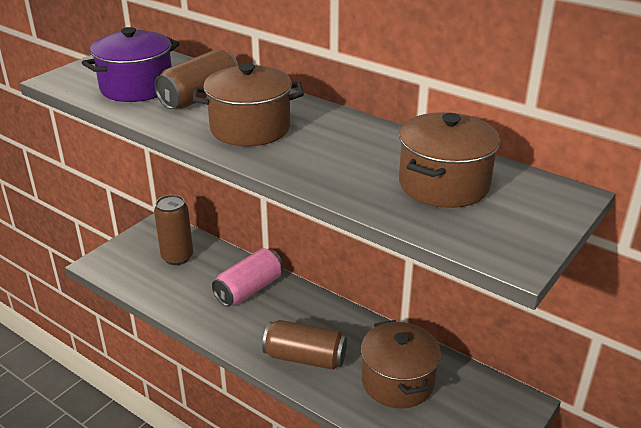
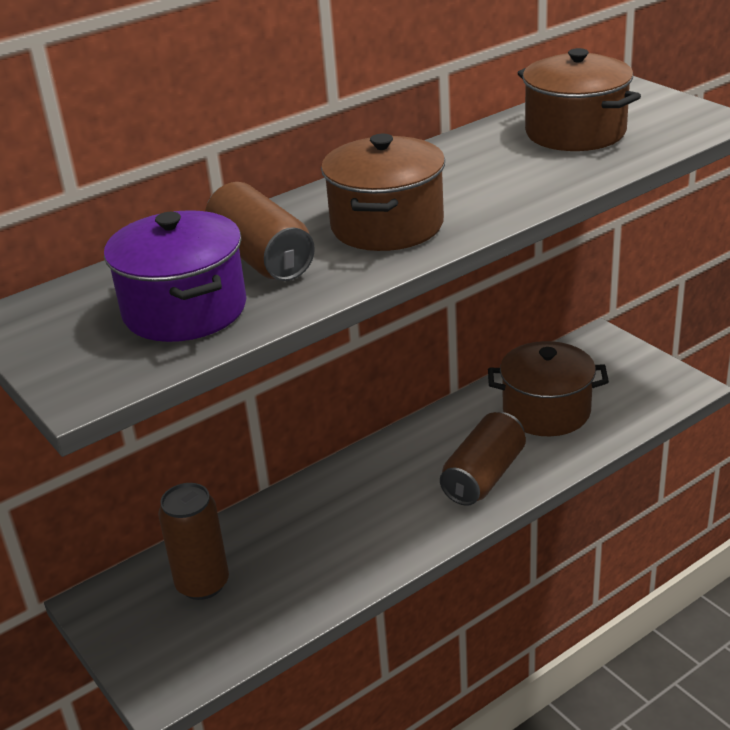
camera: 70 degrees left, 0 degrees up
(249, 289) = (324, 511): pink can -> none

